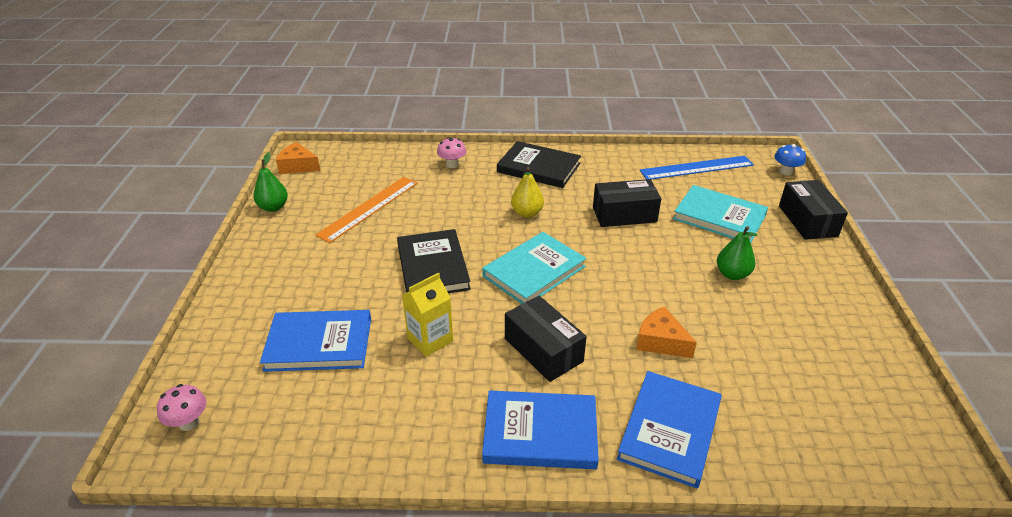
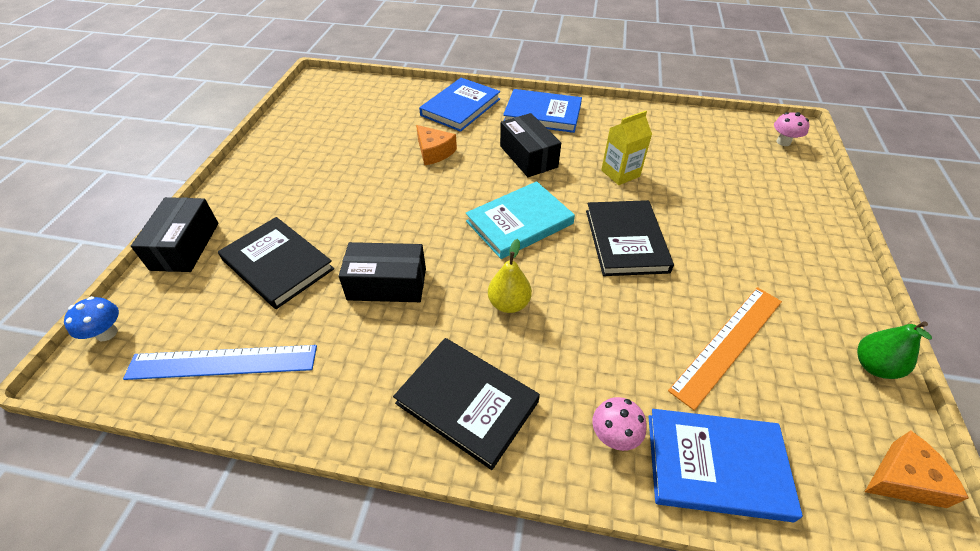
camera: 170 degrees left, 10 degrees up
(298, 166) = (903, 478): orange cheese -> orange cheese turned 45 degrees counterclockwise
(319, 344) = (714, 180): blue book -> blue book (716, 465)
(719, 217) = (278, 264): turquoise book -> black book
(732, 274) = (329, 196): green pear -> none

